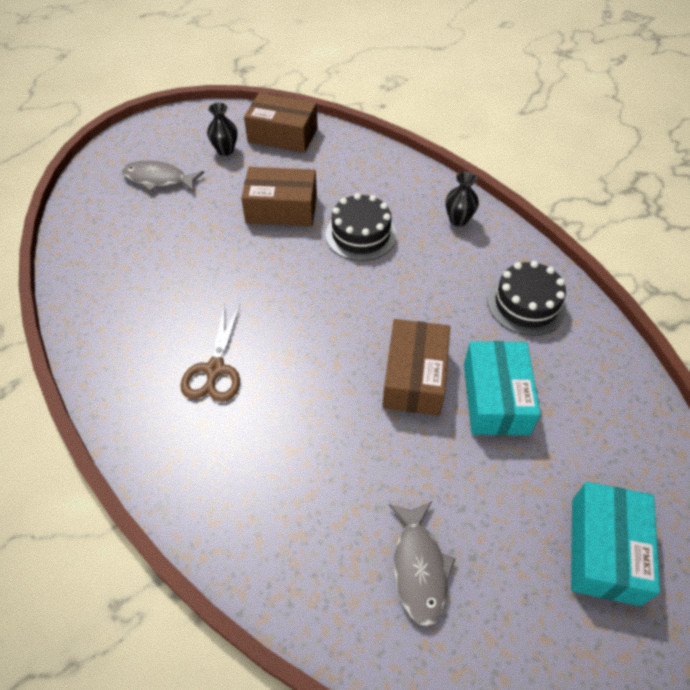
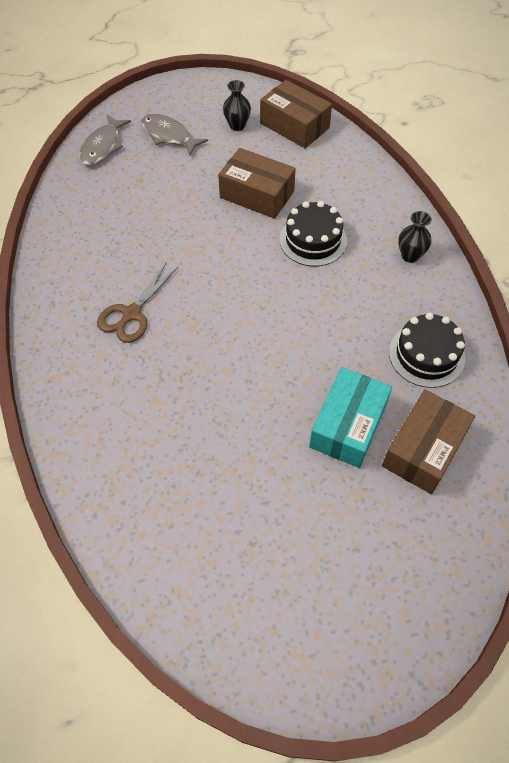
camera: 25 degrees right, 5 degrees up
(414, 377) = (288, 381): brown box -> brown box (423, 449)
(419, 567) = (205, 532): grey fish -> grey fish (102, 146)
(604, 550) = (365, 587): turquoise box -> none

